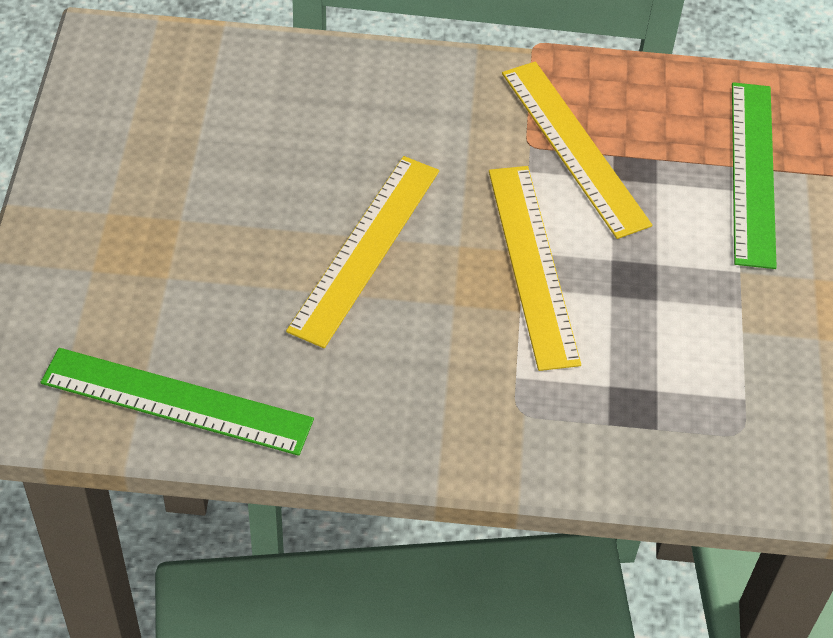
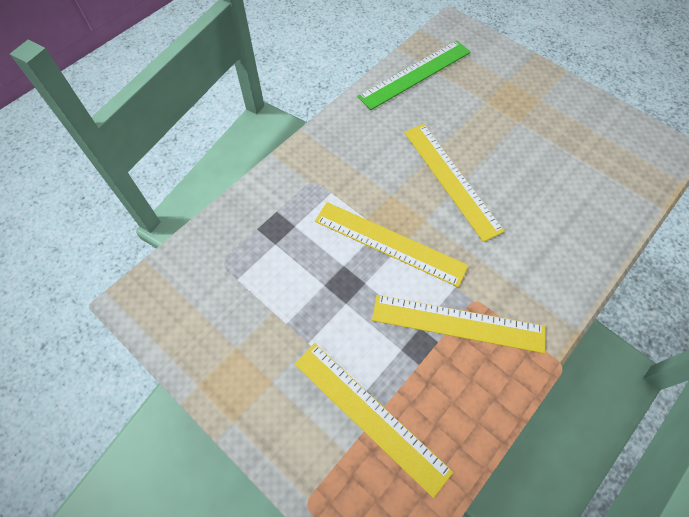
camera: 130 degrees right, 10 degrees up
(752, 172) = (370, 415): green ruler -> yellow ruler

